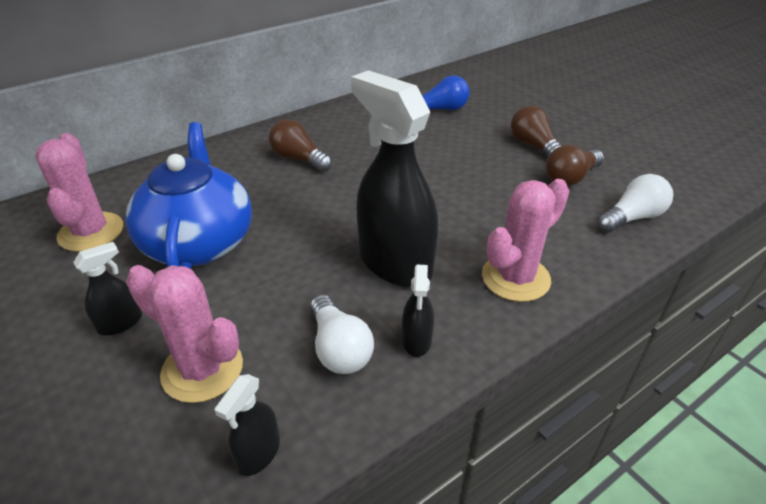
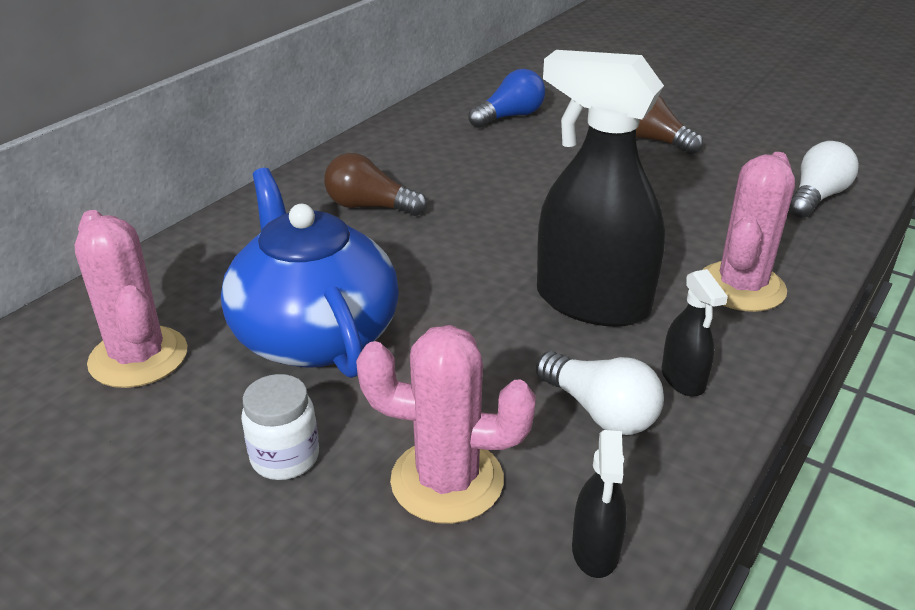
camera: 20 degrees left, 5 degrees down
(120, 323) = (285, 457): black spray bottle -> white jar
(570, 177) = (720, 168): brown light bulb -> none

